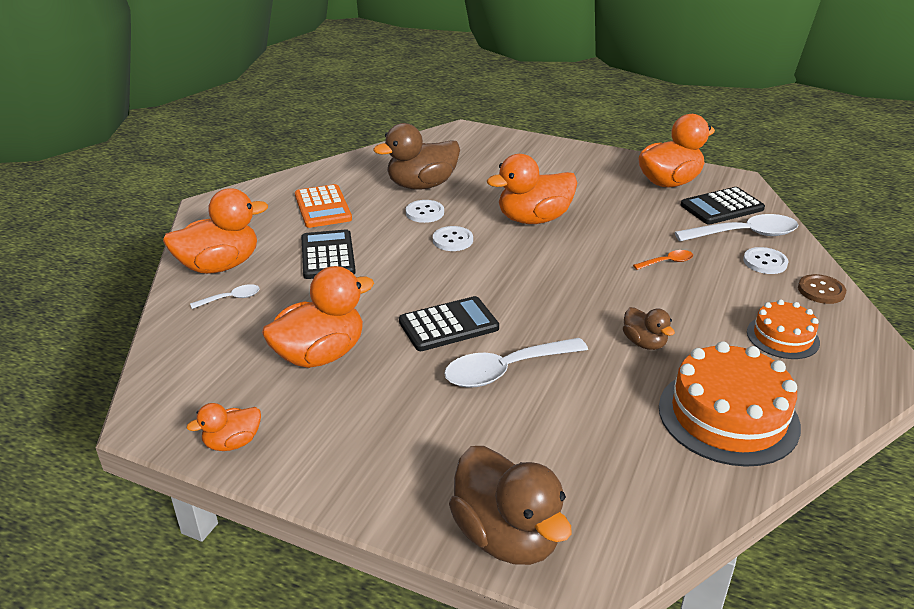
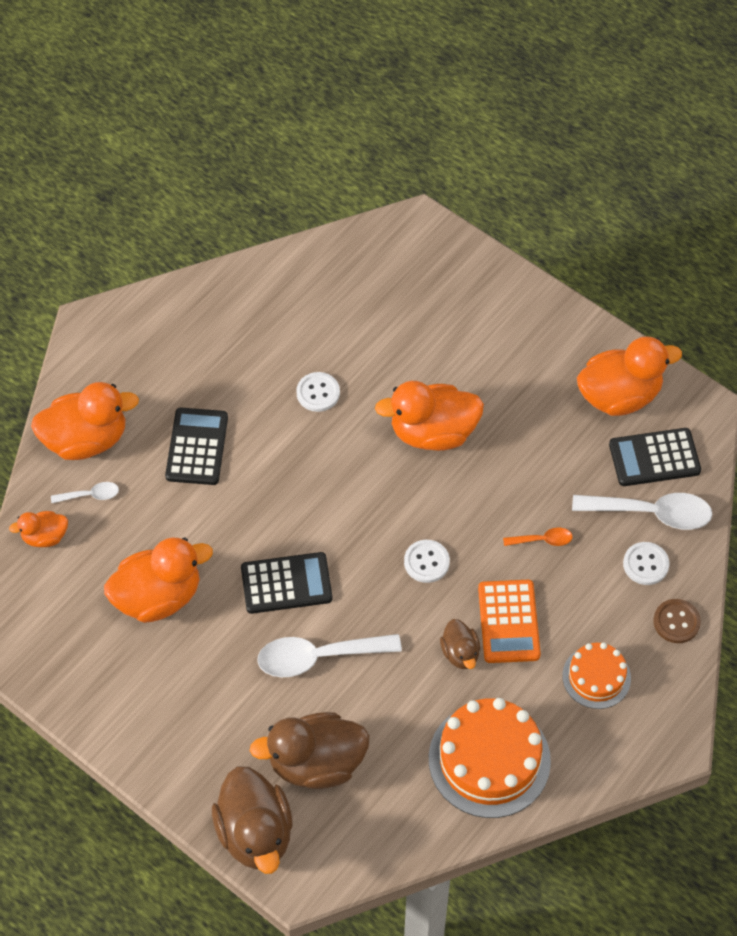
camera: 15 degrees right, 25 degrees up
(232, 443) = (66, 686): orange duck -> orange duck (45, 537)
(322, 207) = (210, 357): orange calculator -> orange calculator (508, 622)
(422, 185) = (330, 337): brown duck -> brown duck (316, 763)
(452, 240) = (332, 450): white button -> white button (426, 562)

